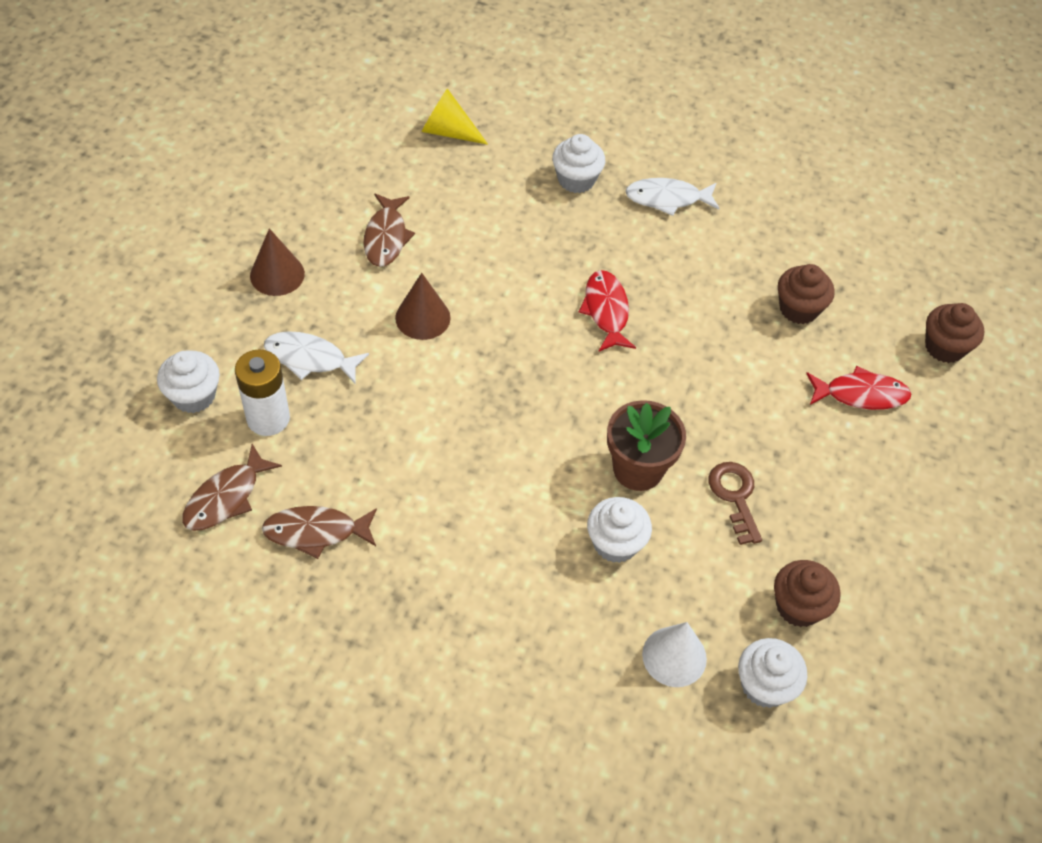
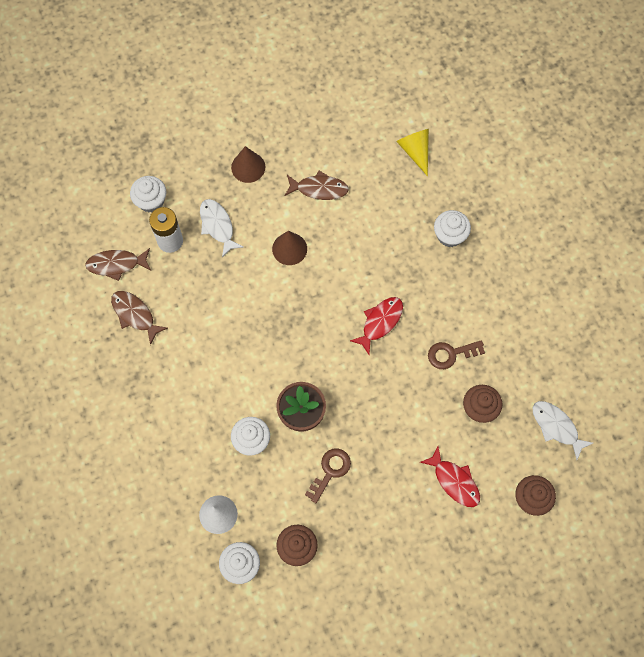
camera: 50 degrees right, 15 degrees up
(386, 237) = (319, 189): brown fish -> brown fish turned 135 degrees counterclockwise
(667, 199) = (485, 287): white fish -> white fish (556, 427)
(711, 283) = (451, 354): none -> brown key

